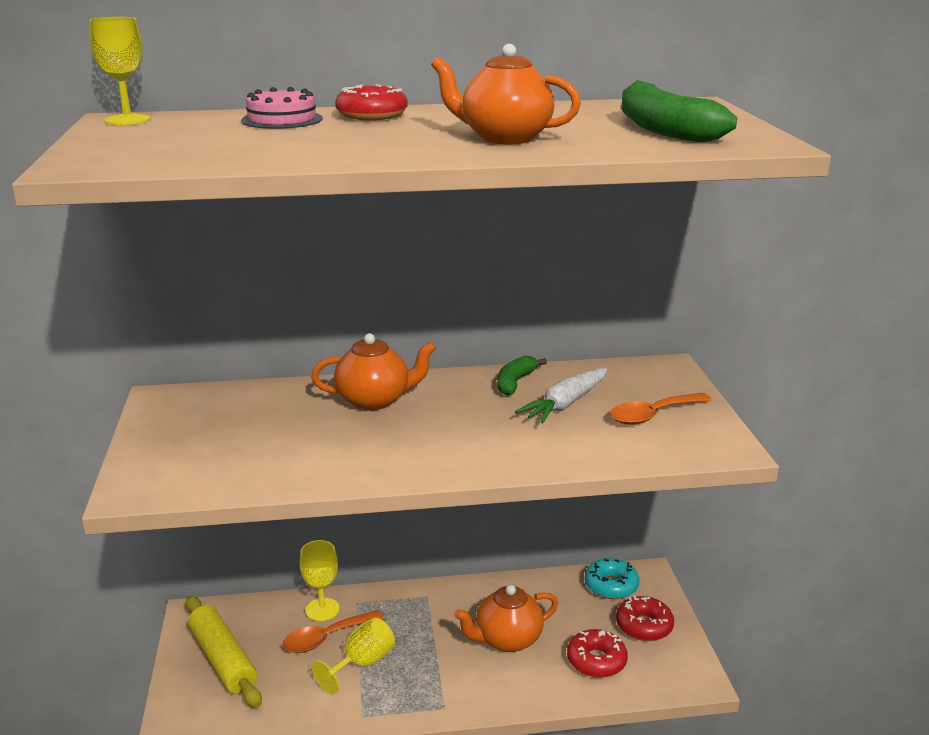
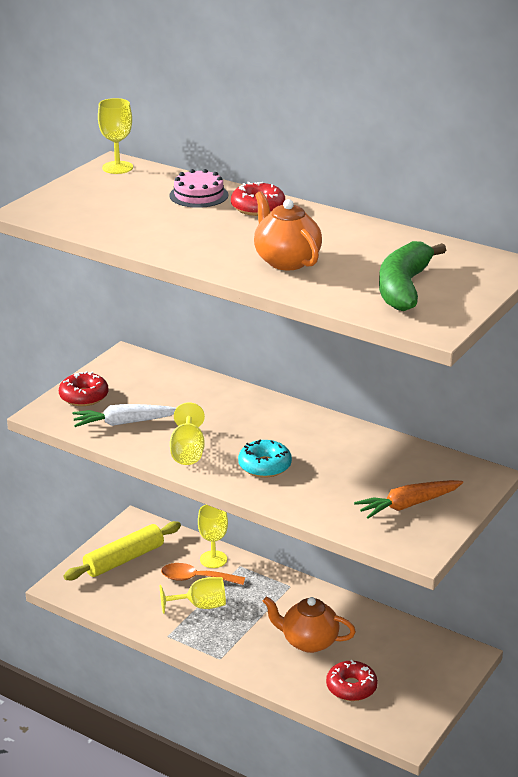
camera: 40 degrees right, 5 degrees up
(223, 660) = (124, 559): yellow rolling pin -> yellow rolling pin turned 45 degrees clockwise
(369, 459) = (188, 452): none -> yellow goblet
(375, 400) = (245, 413): orange teapot -> none
(515, 382) = (353, 439): green banana -> none
(565, 404) = (362, 470): white carrot -> white carrot (125, 423)
(611, 586) = (429, 647): turquoise donut -> turquoise donut (264, 466)
(644, 626) = (416, 685): red donut -> red donut (84, 396)
(652, 415) = (408, 505): orange spoon -> orange carrot

